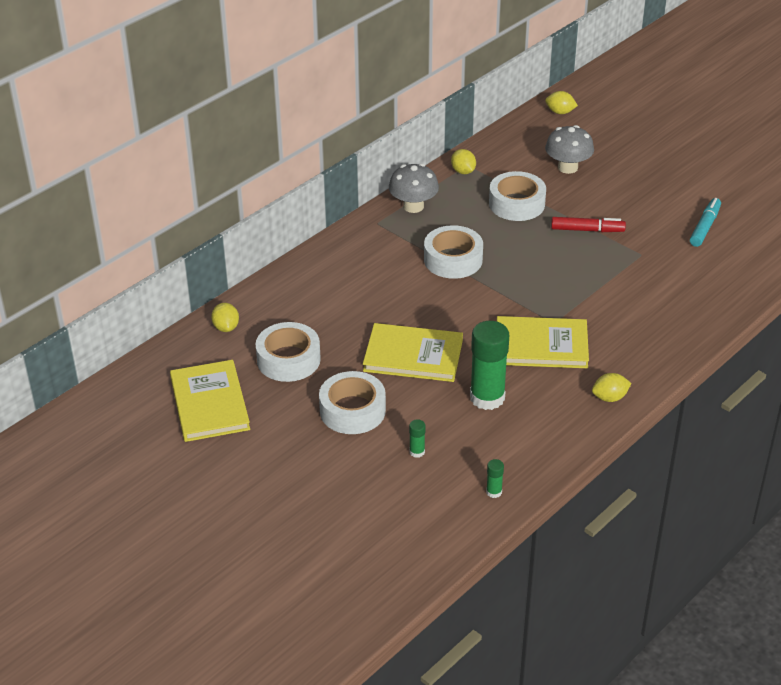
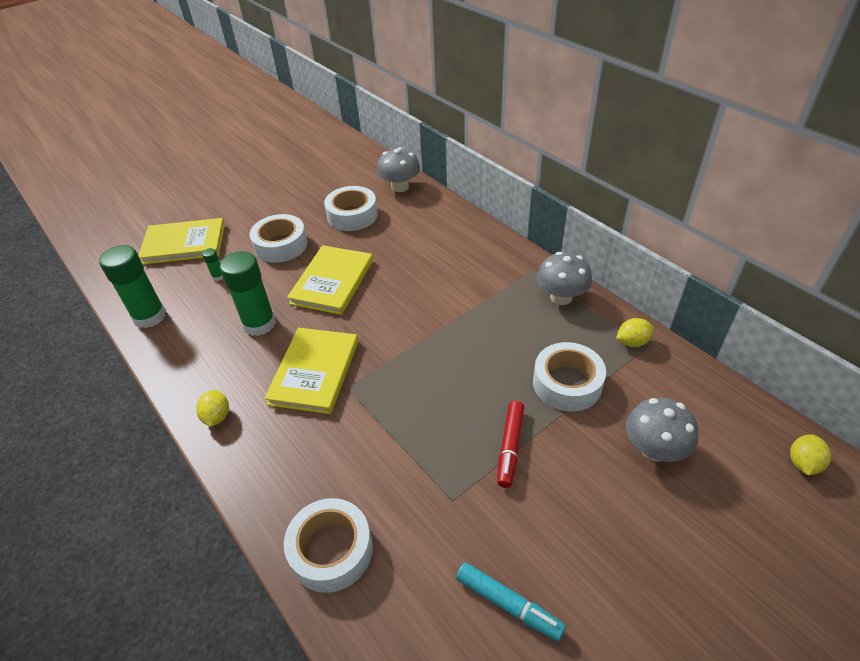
camera: 100 degrees right, 5 degrees up
(210, 403) = (319, 181): yellow book -> yellow book (184, 244)
(226, 327) = (400, 187): yellow lemon -> grey mushroom
(453, 260) = (466, 319): white tape -> white tape (331, 550)
(494, 492) = (149, 316): green glue stick -> green glue stick, size x2.36

